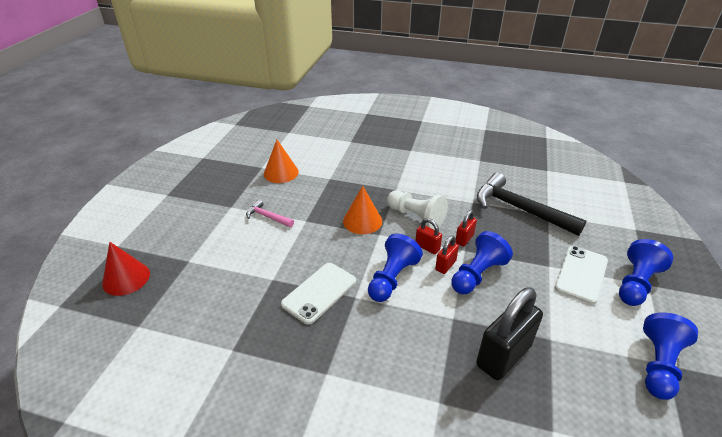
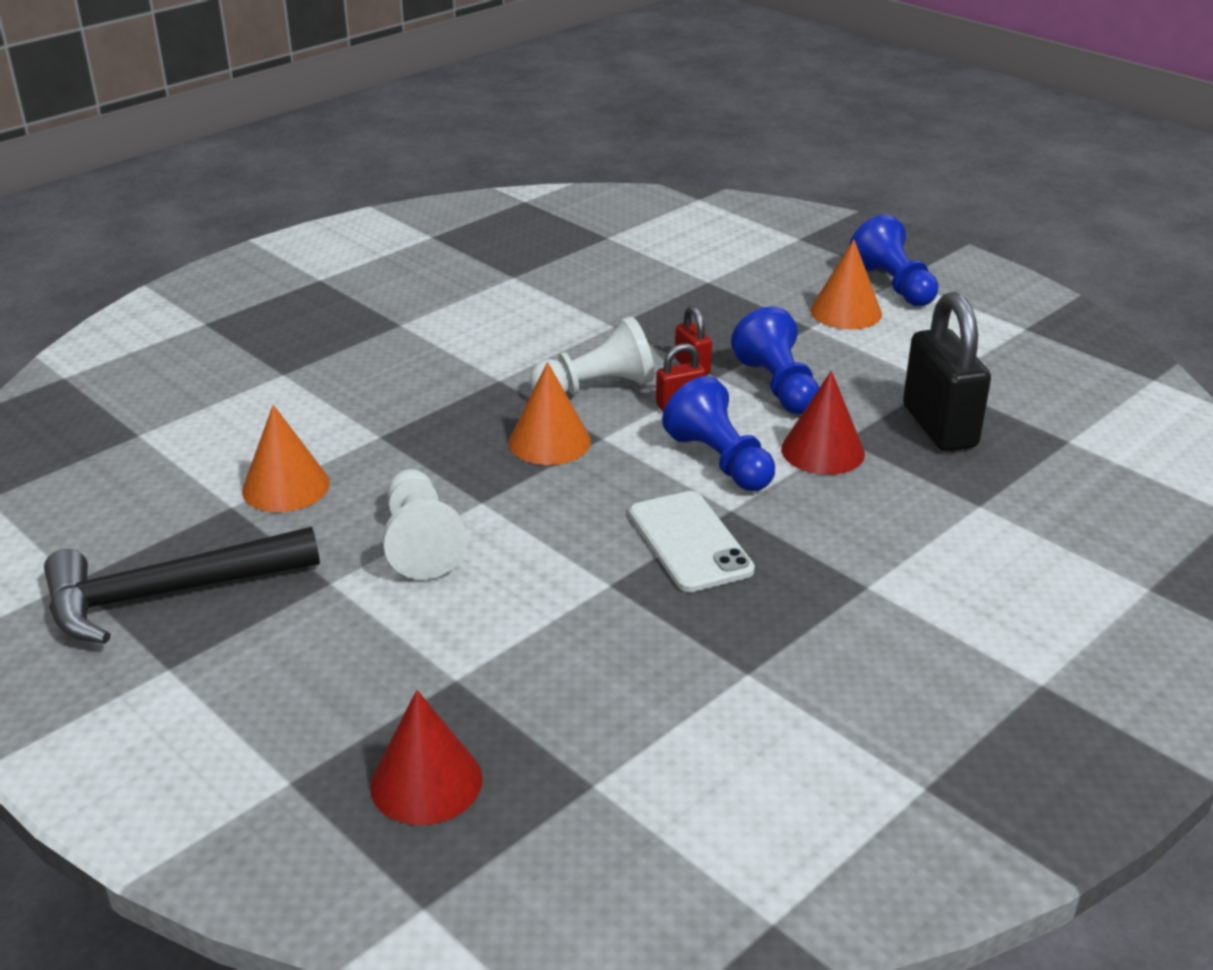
camera: 60 degrees left, 5 degrees down
(267, 217) = (420, 543): pink hammer -> white pawn
(433, 313) = (822, 451): none -> red cone
(445, 265) = (735, 404): red padlock -> none
(519, 209) = (673, 296): black hammer -> black hammer (167, 594)
(581, 274) = (846, 312): white phone -> orange cone
(658, 365) = (1023, 333): blue pawn -> none

